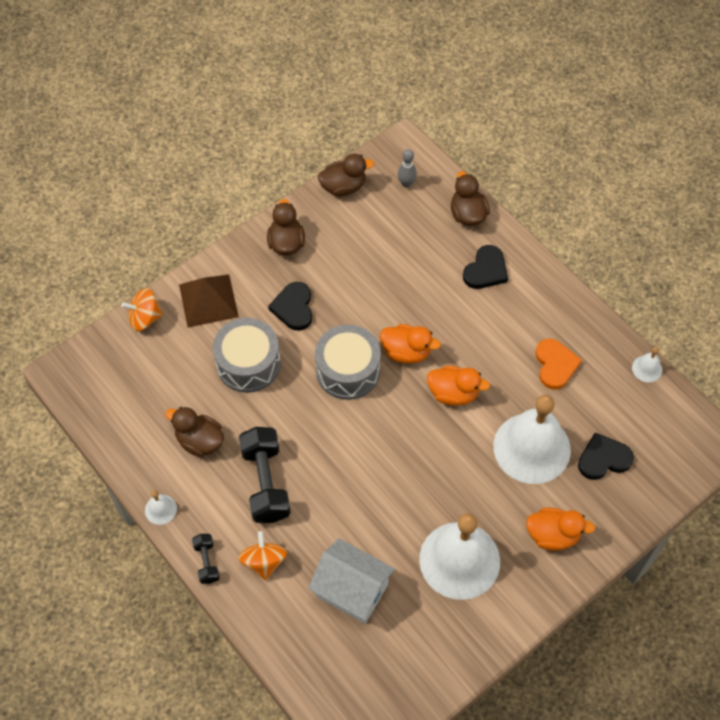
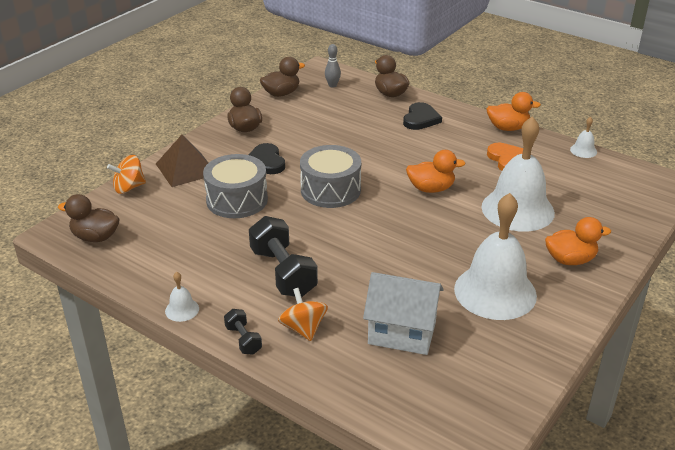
camera: 15 degrees left, 25 degrees down
(199, 441) = (207, 256): brown duck -> brown duck (95, 237)
(406, 352) = (377, 172): orange duck -> orange duck (508, 128)
(603, 459) = (582, 206): black heart -> none

